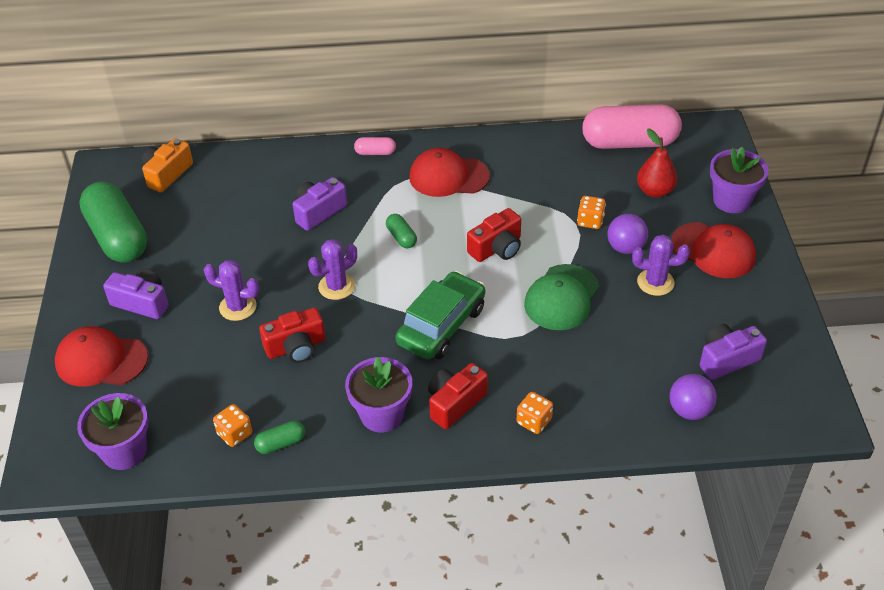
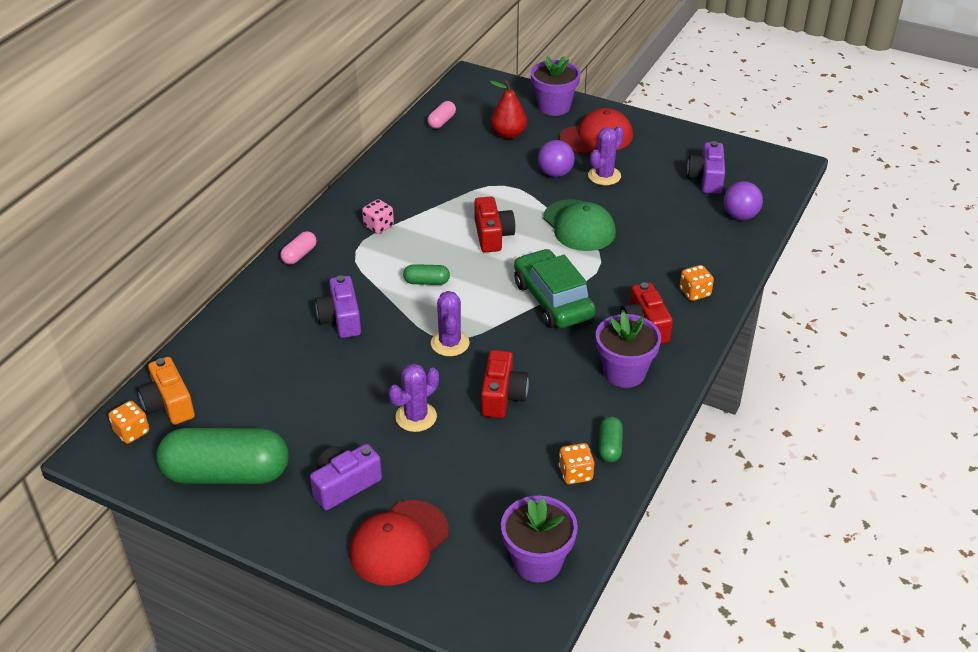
camera: 60 degrees left, 5 degrees down
(448, 176) = (378, 226): red cap -> pink dice
(590, 221) = (509, 177): orange dice -> orange dice (132, 432)
(629, 142) = (441, 121): pink capsule -> pink capsule, size x0.43

